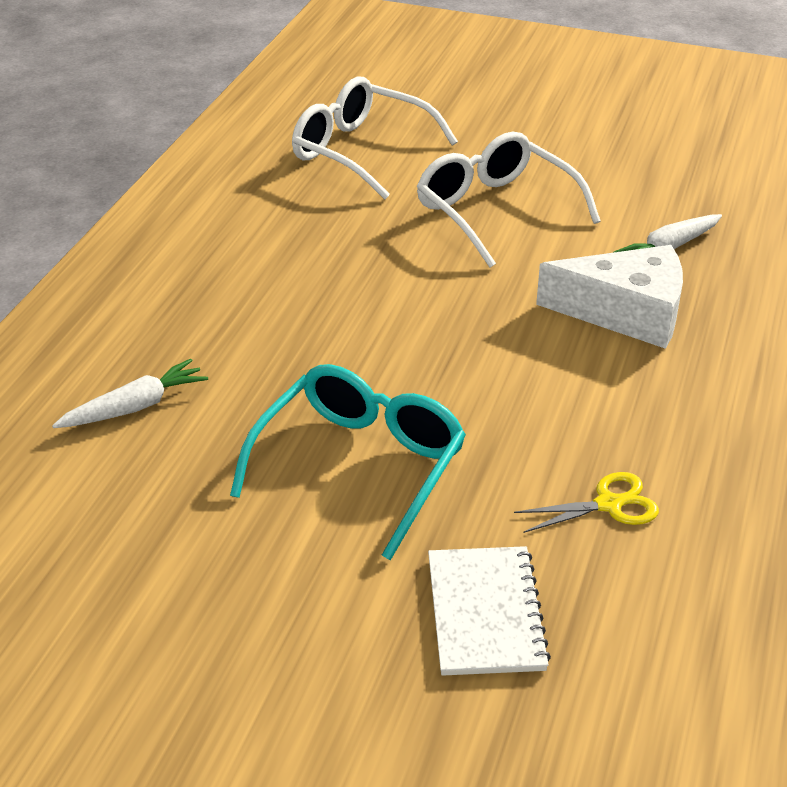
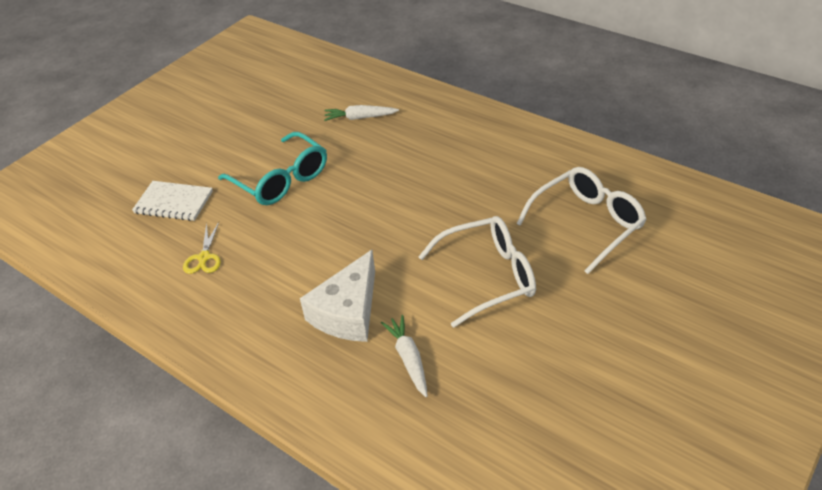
camera: 110 degrees right, 5 degrees up
(135, 407) = (360, 118): white carrot -> white carrot turned 105 degrees clockwise

